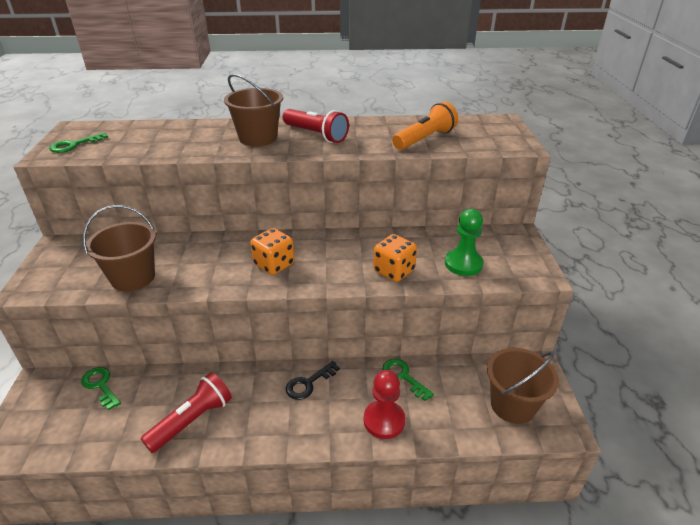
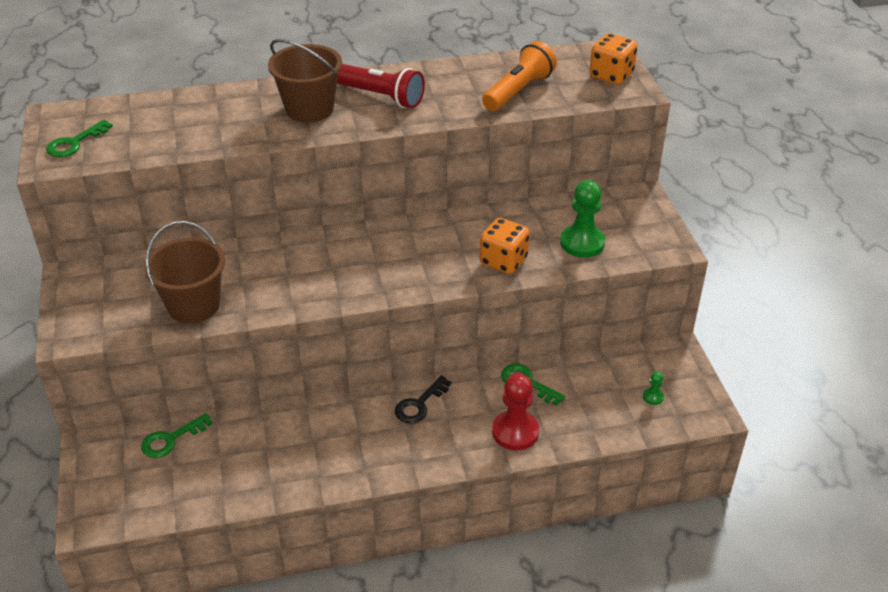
camera: 10 degrees left, 5 degrees up
(100, 385) = (171, 439): green key -> green key turned 75 degrees counterclockwise
(192, 420) = (298, 461): red flashlight -> none
(274, 264) = (359, 269): orange dice -> orange dice (611, 75)
(512, 405) = (653, 397): brown bucket -> green pawn

